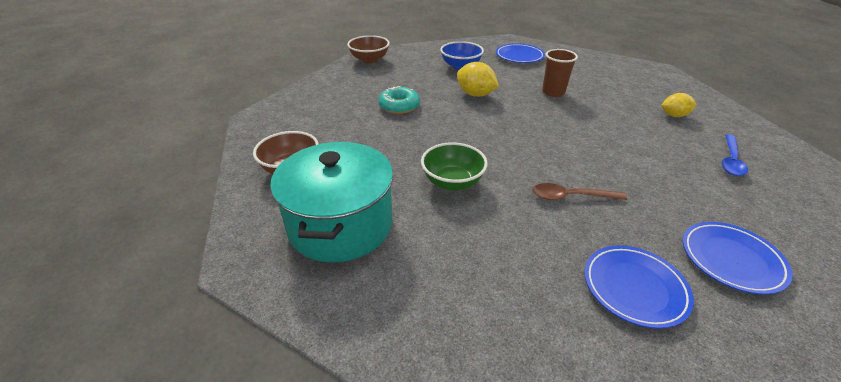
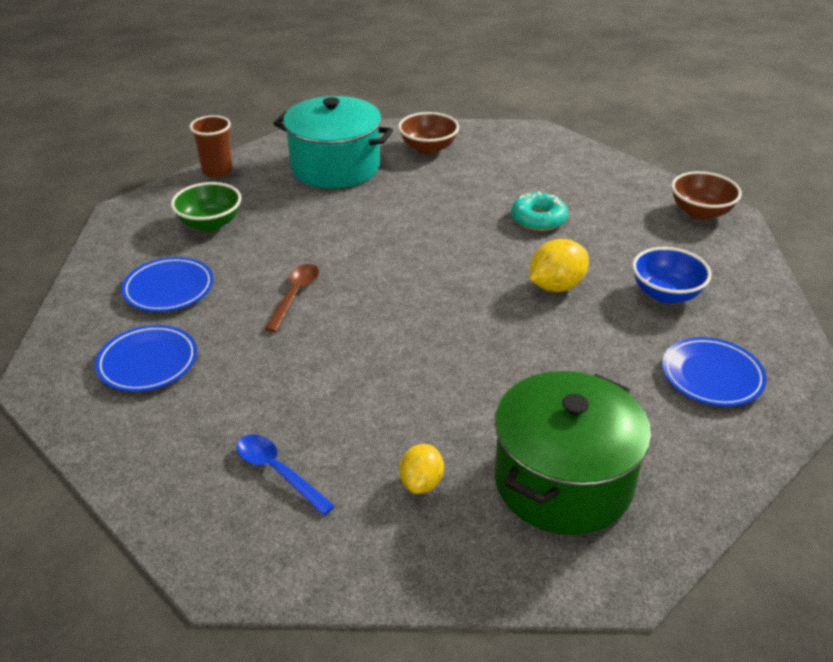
camera: 105 degrees right, 0 degrees up
(452, 182) = (361, 228): green bowl -> green bowl (210, 224)
(553, 92) = (545, 368): brown cup -> brown cup (217, 171)
(626, 83) = (563, 481): none -> green pot

